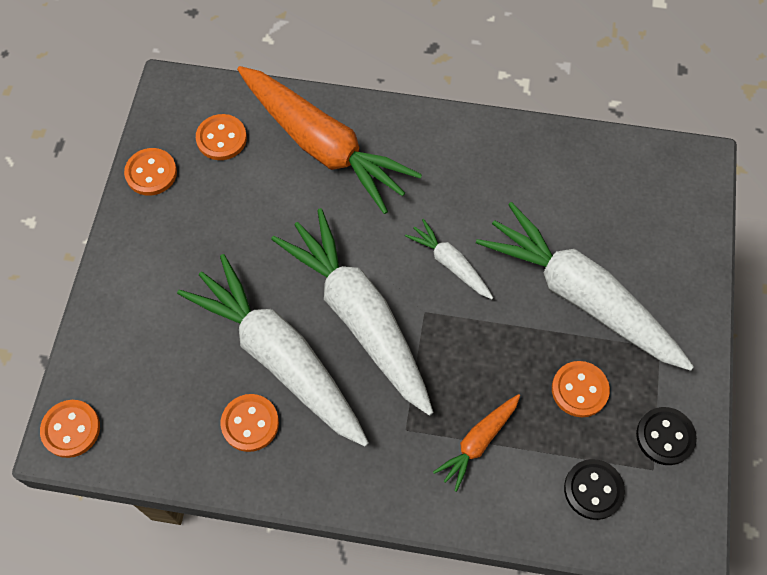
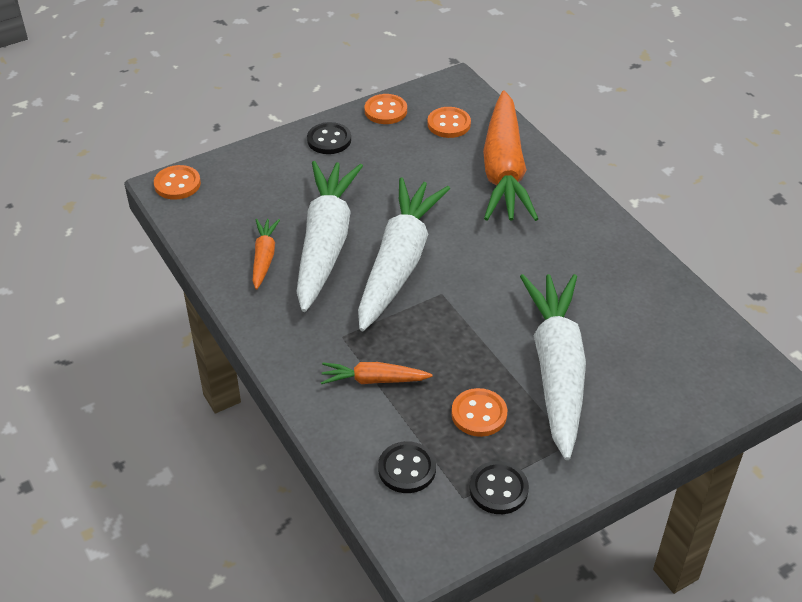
camera: 50 degrees right, 20 degrees down
(143, 250) = (329, 140): none -> black button
(250, 423) = (264, 258): orange button -> orange carrot
(450, 264) = (494, 284): white carrot -> none

